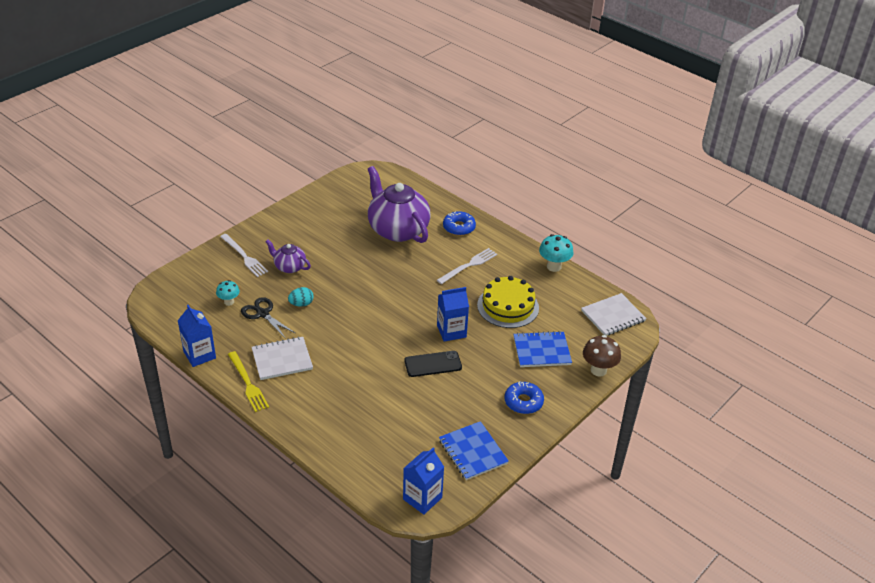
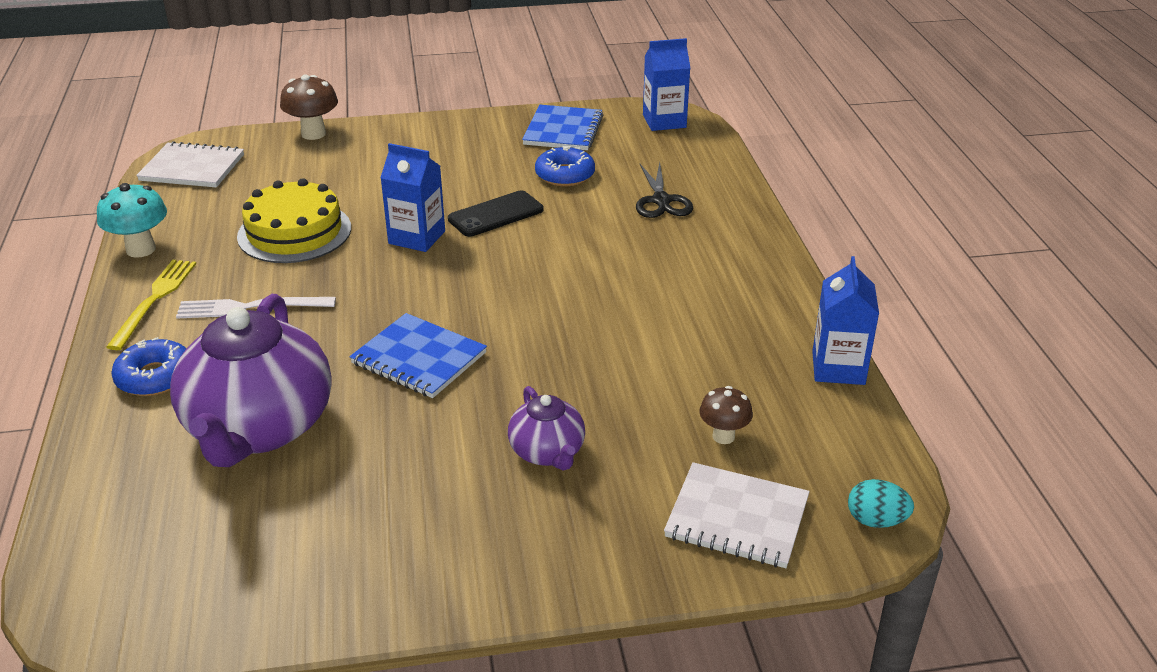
camera: 140 degrees left, 5 degrees down
(229, 302) = (723, 436): turquoise mushroom -> brown mushroom
(244, 256) = (617, 523): white fork -> none
(247, 383) = (783, 297): yellow fork -> yellow fork (154, 300)
(262, 314) = (677, 386): black scissors -> black scissors (661, 201)
(282, 360) = (704, 305): white notebook -> white notebook (737, 518)
(301, 304) = (594, 372): turquoise egg -> turquoise egg (876, 521)
(433, 364) = (496, 214): black phone -> black phone turned 60 degrees counterclockwise
(523, 402) = (444, 143): blue donut -> blue donut (565, 175)
(541, 351) = (341, 173): blue notebook -> blue notebook (419, 358)

